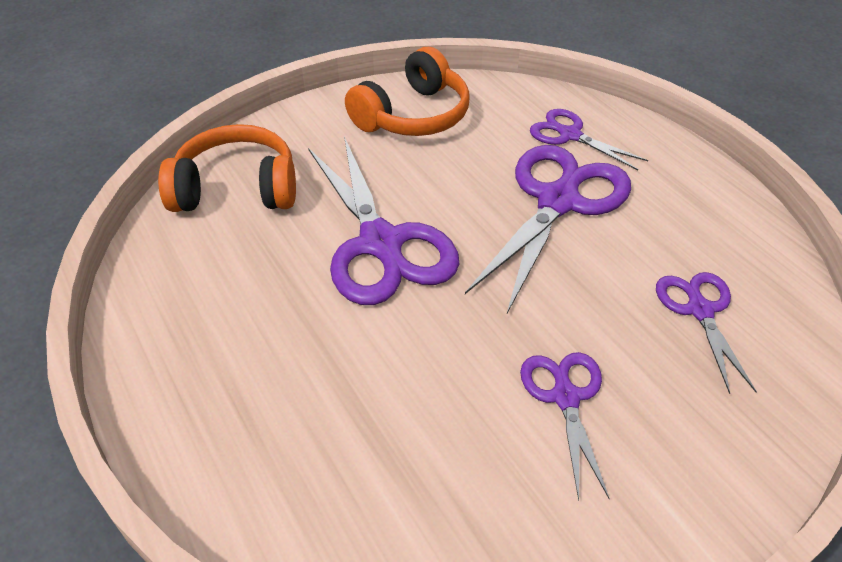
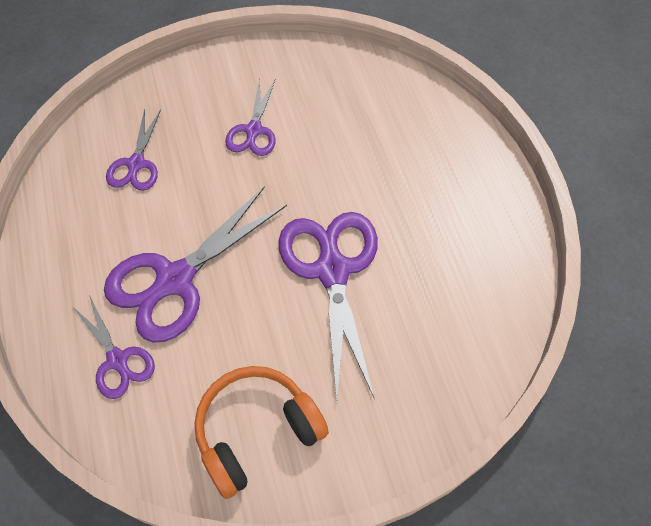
camera: 165 degrees left, 15 degrees up
(237, 189) = (445, 363): orange headphones -> none

